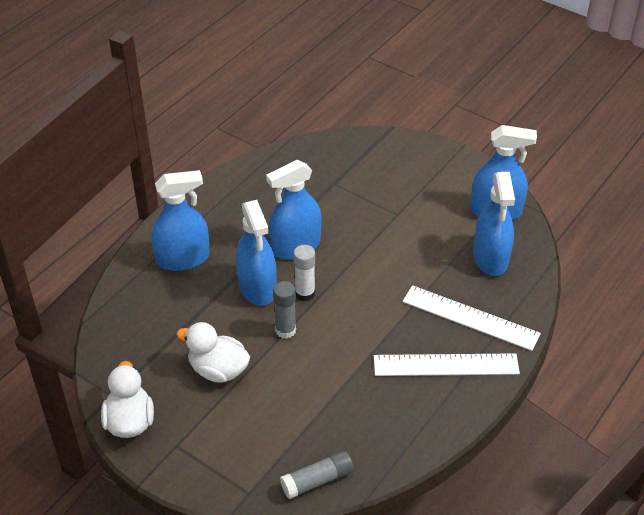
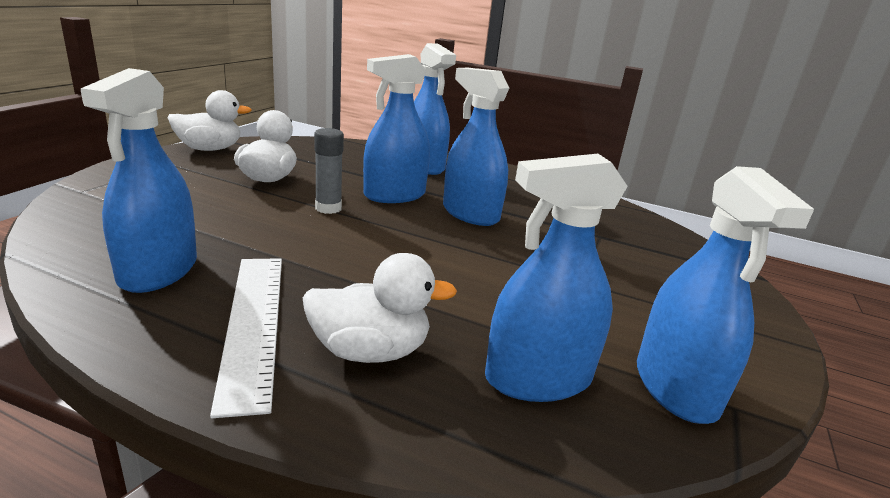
camera: 75 degrees right, 20 degrees down
(305, 293) = (392, 218): white glue stick -> none
(317, 480) = (69, 224): grey glue stick -> none
(388, 415) = (158, 271): none -> blue spray bottle
(470, 317) = (370, 351): white ruler -> white duck

